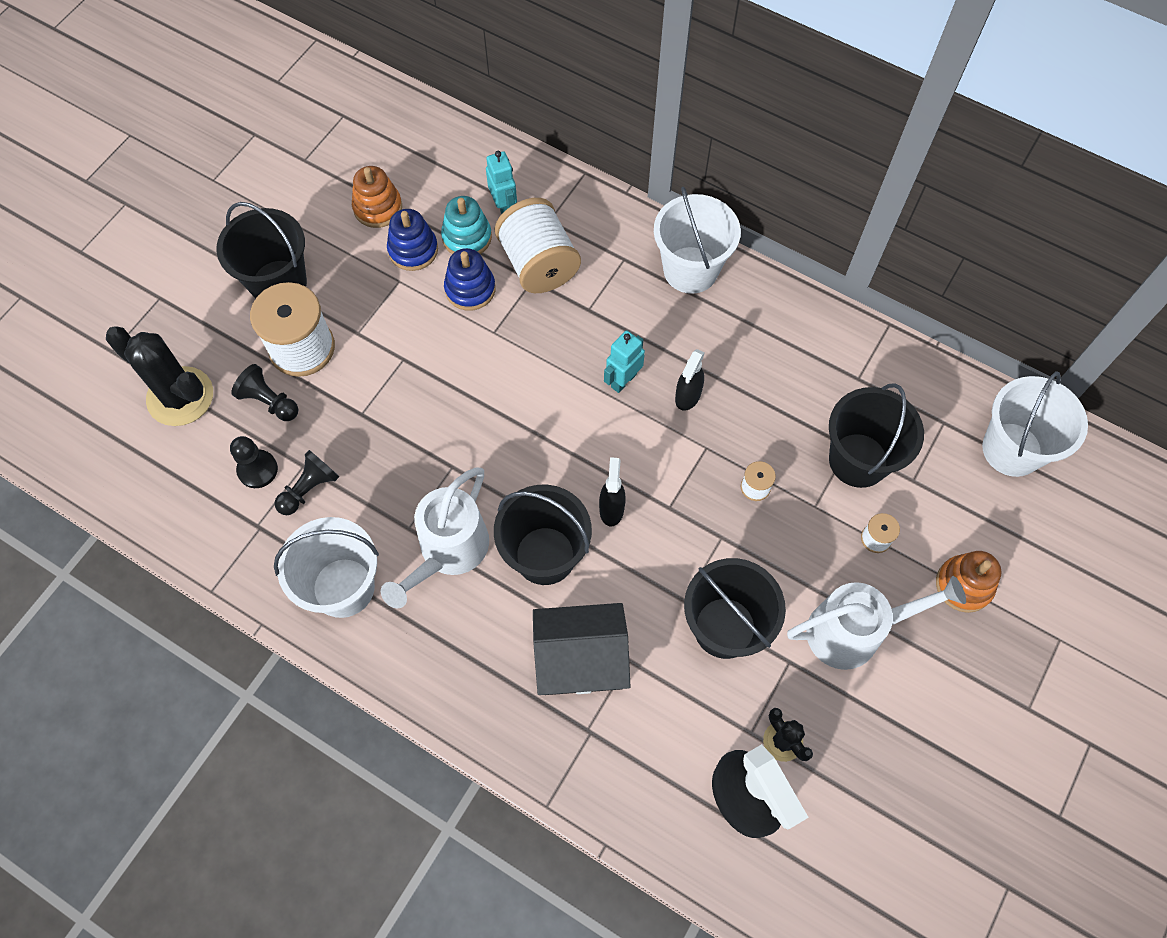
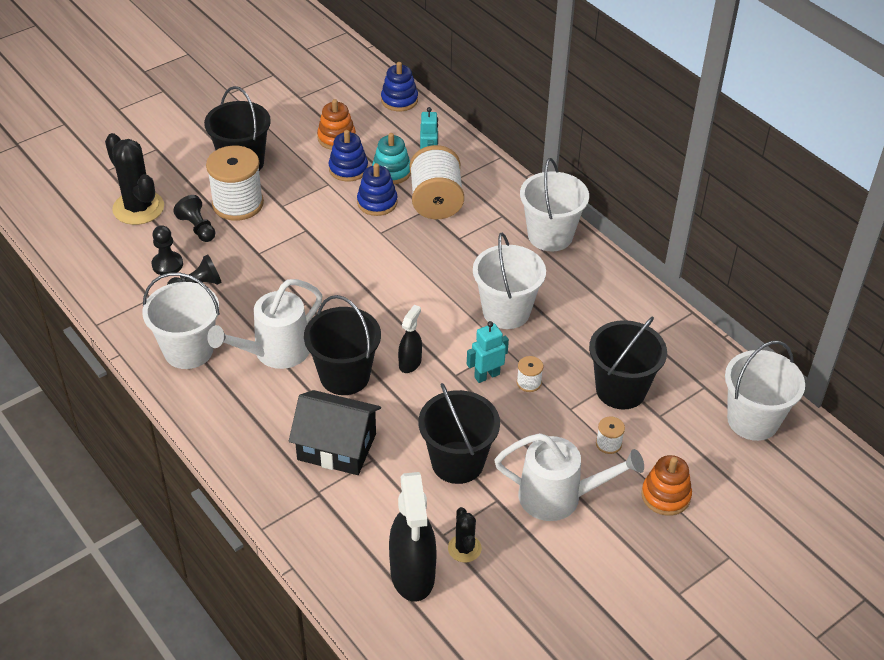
camera: 20 degrees right, 20 degrees down
(428, 125) = (399, 100): none -> blue stacking toy
(623, 380) = (462, 288): turquoise robot -> turquoise robot (486, 375)
(687, 396) = (506, 311): black spray bottle -> white bucket

